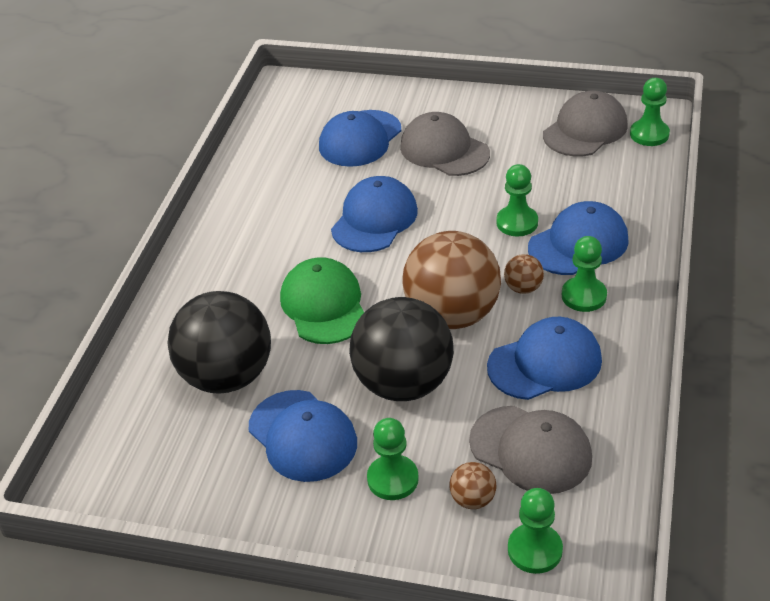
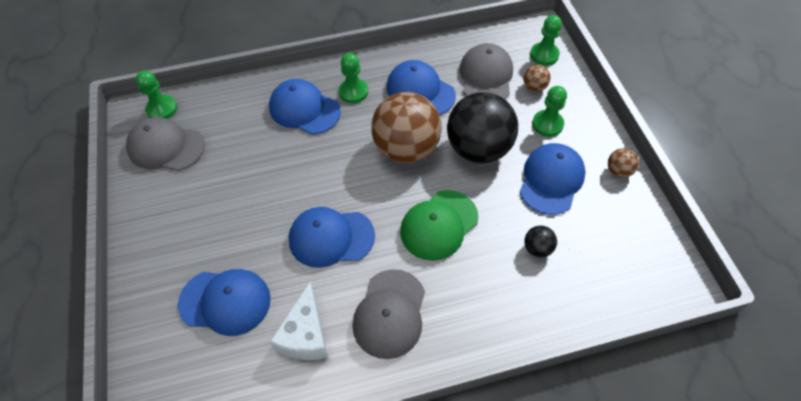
camera: 120 degrees left, 15 degrees up
(227, 376) = (537, 248): black ball -> black ball, size x0.42
(285, 178) = (306, 335): none -> white cheese
(444, 150) = (222, 228): grey cap -> grey cap (390, 313)
(517, 222) = (296, 148): green pawn -> none
(523, 288) = (361, 122): brown ball -> brown ball (618, 171)

